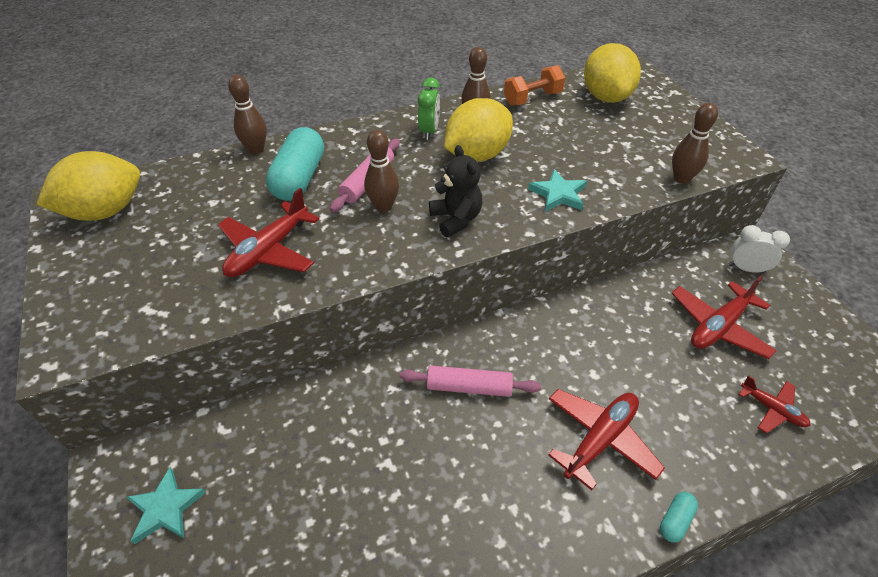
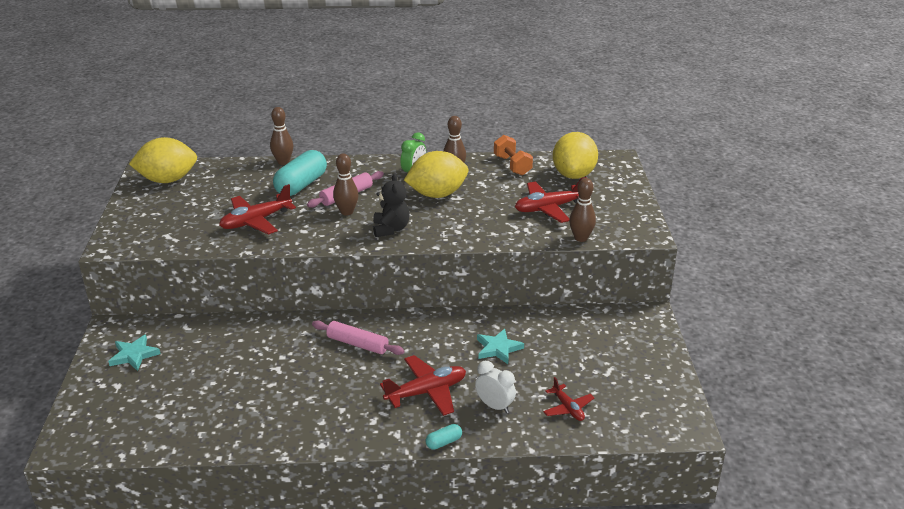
camera: 20 degrees right, 15 degrees down
(532, 98) = (512, 165): orange dumbbell -> orange dumbbell turned 75 degrees clockwise
(558, 194) = (476, 229): turquoise star -> turquoise star (498, 348)
(718, 326) = (572, 355): red plane -> red plane (548, 208)
(746, 269) = (630, 326): white clock -> white clock (495, 406)

